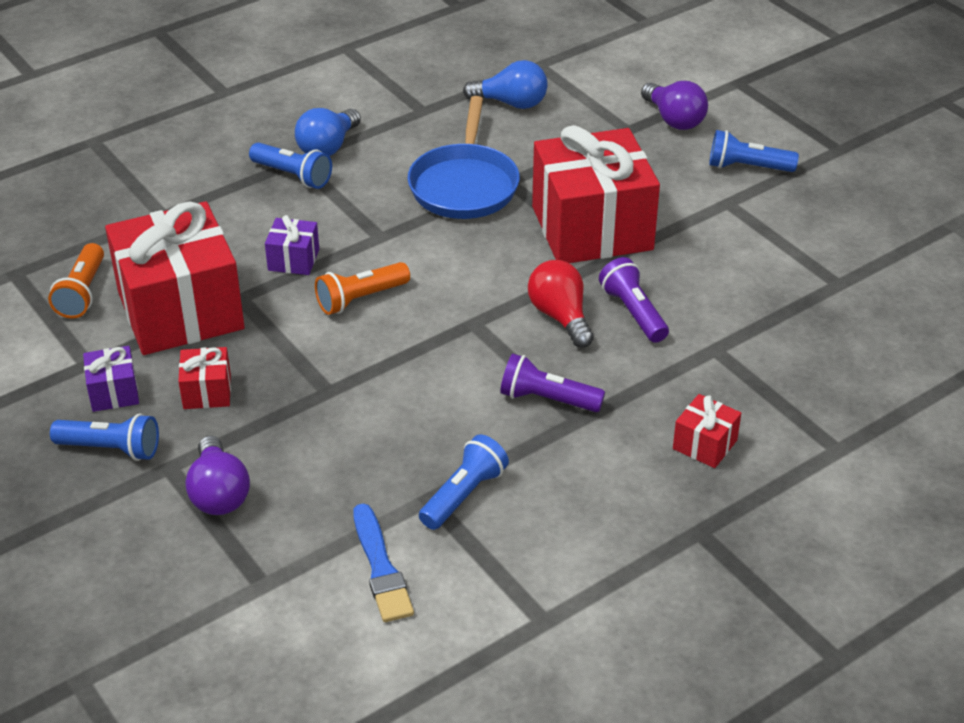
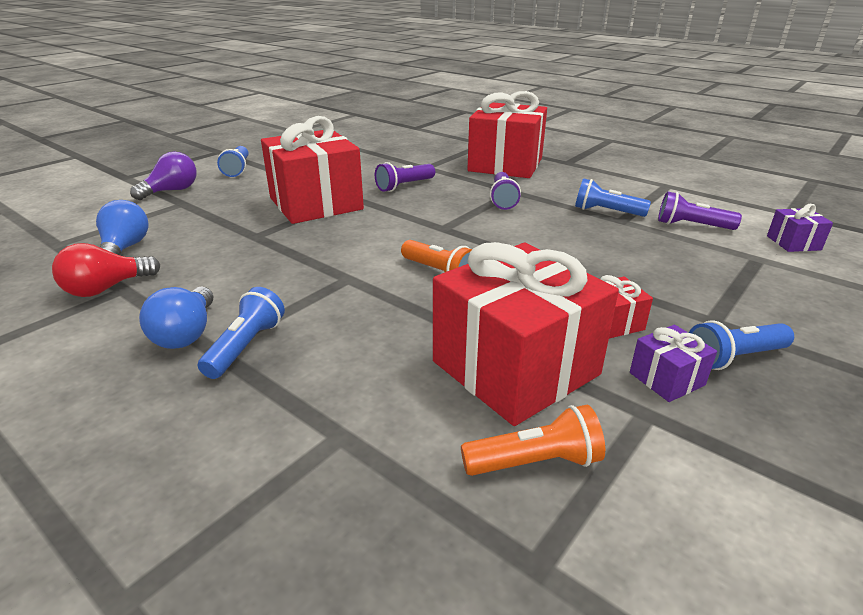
camera: 105 degrees left, 10 degrees down
(111, 449) = (733, 358): blue flashlight -> blue flashlight turned 105 degrees counterclockwise
(219, 493) = (709, 291): purple light bulb -> none
(293, 260) = (399, 316): purple gift -> purple gift (793, 243)
(328, 147) = (186, 334): blue light bulb -> blue light bulb turned 75 degrees clockwise
(381, 568) = (691, 225): blue brush -> purple flashlight
(464, 185) = (262, 252): blue pan -> none
(560, 317) = (420, 203): red light bulb -> red light bulb (106, 288)
(704, 444) = (505, 165): red gift -> red gift, size x2.37

